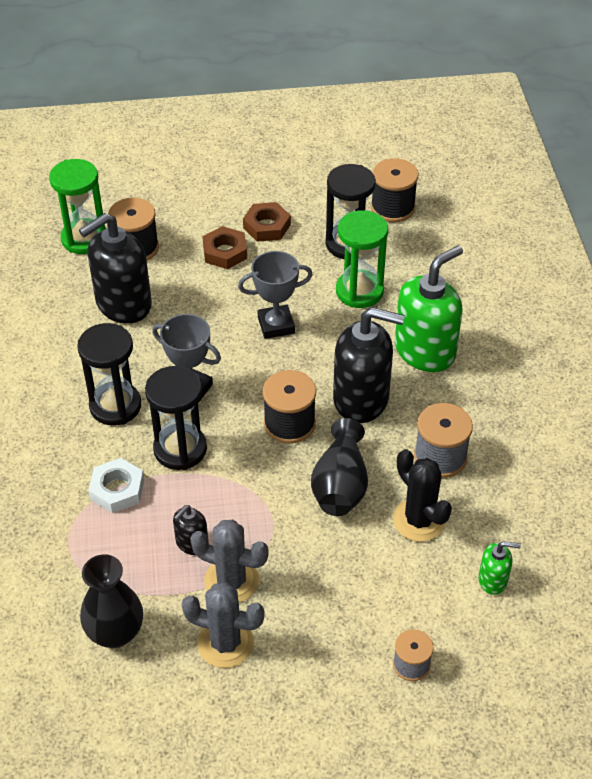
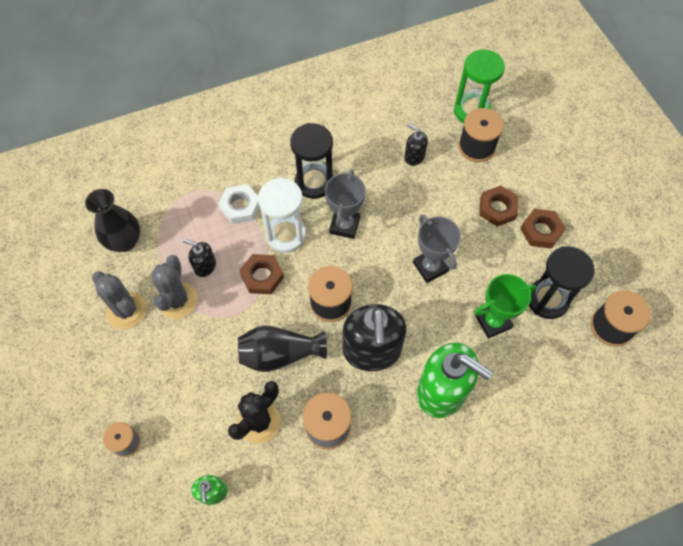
camera: 75 degrees right, 15 degrees up
(123, 304) = (414, 157): black soap dispenser -> black soap dispenser, size x0.47
(180, 449) = (286, 235): black hourglass -> white hourglass
(225, 643) = (126, 310): grey cactus -> grey cactus turned 45 degrees counterclockwise
(229, 484) = (262, 276): none -> brown nut
(359, 291) = (493, 322): green hourglass -> green trophy

